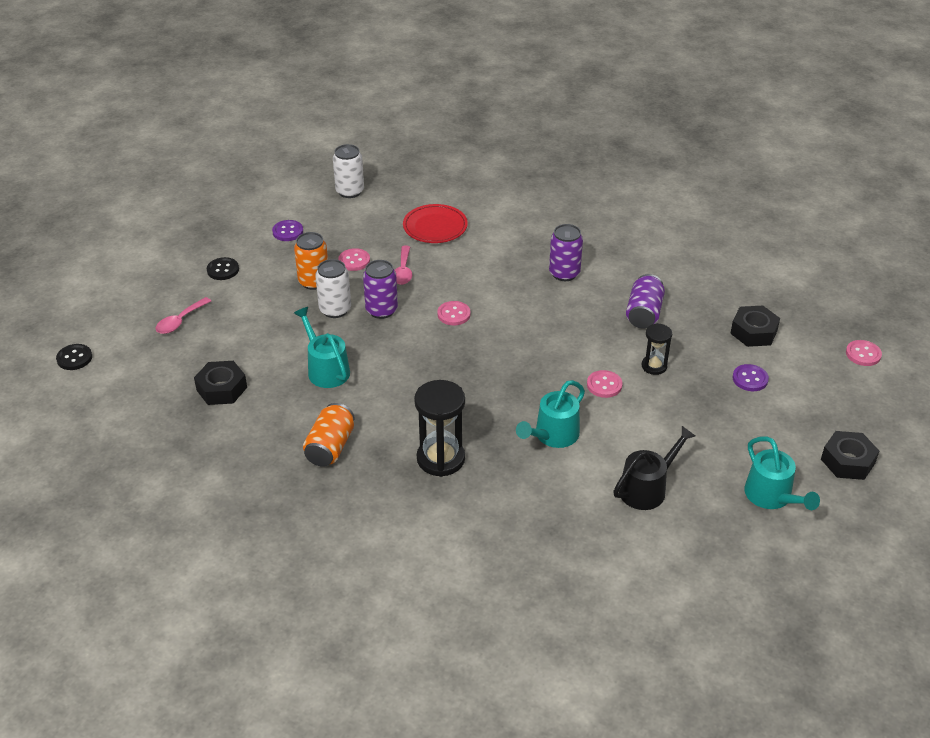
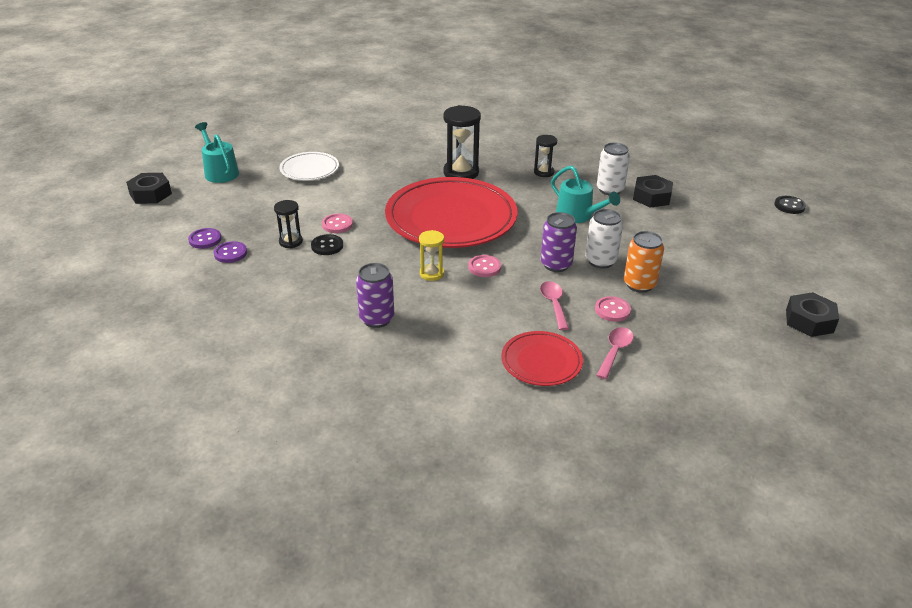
camera: 170 degrees right, 5 degrees down
(180, 321) = (734, 239): pink spoon -> pink spoon (615, 351)
(223, 270) = (740, 287): black button -> black button (327, 246)
(288, 232) = (710, 337): purple button -> purple button (230, 253)
(330, 447) = (544, 172): orange can -> black hourglass
(350, 191) = (677, 404): white can -> white can (610, 190)
(472, 380) = (451, 218): none -> red plate
(507, 312) = (431, 274): none -> yellow hourglass
(553, 436) = (379, 190): turquoise watering can -> none
(644, 313) = (293, 285): purple can -> none
(647, 488) = (309, 169): black watering can -> white plate
(753, 332) = (184, 278): black nut -> black nut (809, 321)
(863, 354) = (84, 268): pink button -> none

